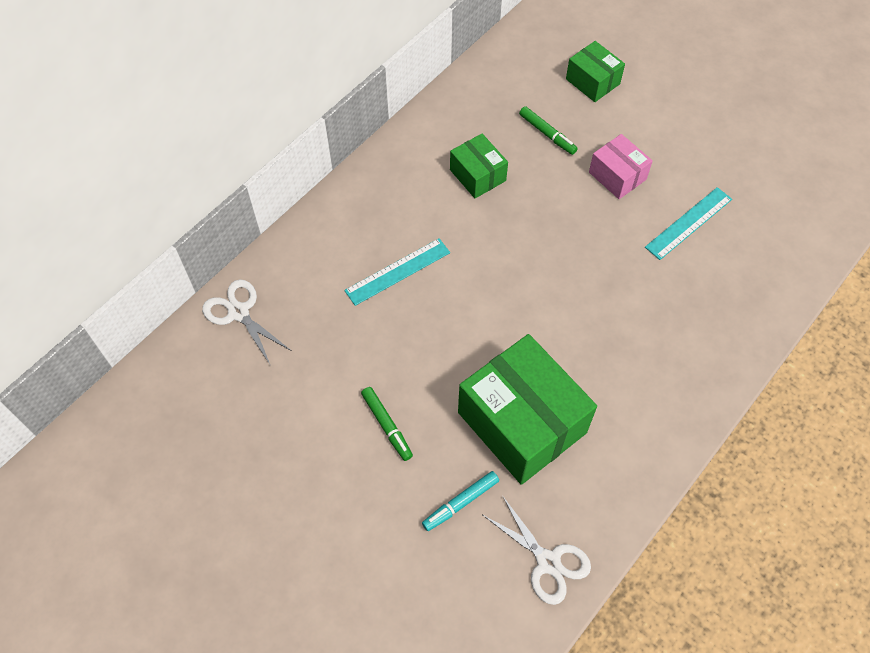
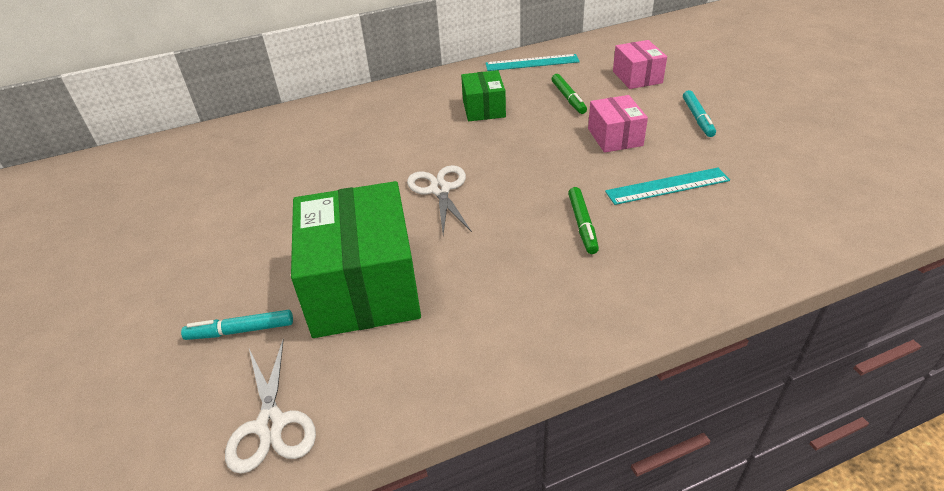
camera: 30 degrees right, 20 degrees down
(239, 312) = (215, 140): white scissors -> white scissors (440, 190)
(387, 425) = (242, 246): green marker -> green marker (582, 225)
(397, 271) = (359, 148): turquoise ruler -> turquoise ruler (532, 63)
(592, 81) = (637, 77): green box -> pink box
(672, 126) = (697, 118): none -> turquoise marker

